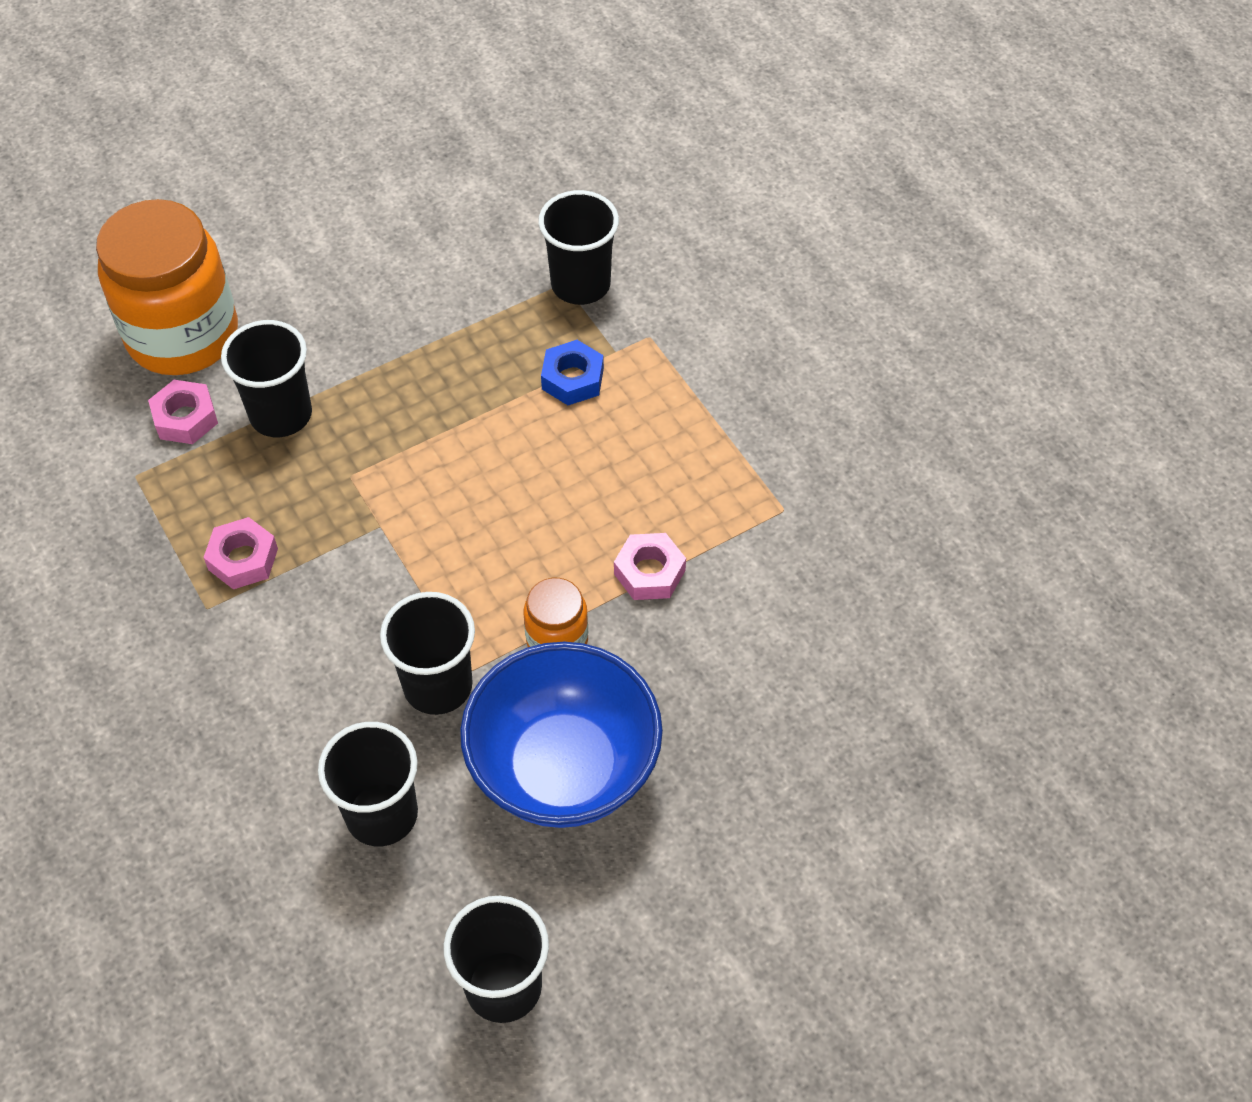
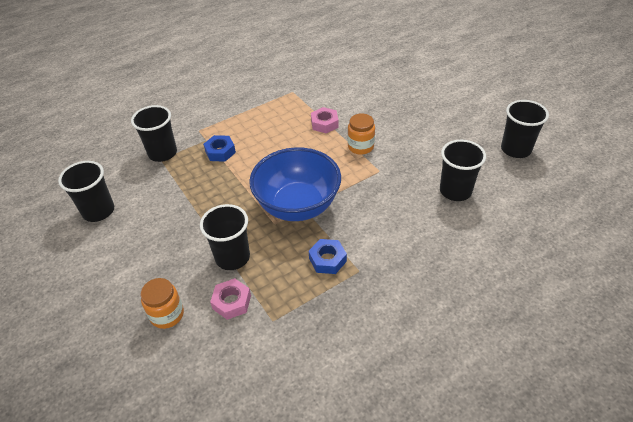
camera: 90 degrees left, 10 degrees down
(183, 335) = (167, 314): orange jar -> orange jar, size x0.49
(243, 559) = (327, 260): pink nut -> blue nut
(438, 685) = (389, 180): black cup -> black cup (98, 211)
(564, 768) = (419, 140): blue bowl -> blue bowl (297, 206)

